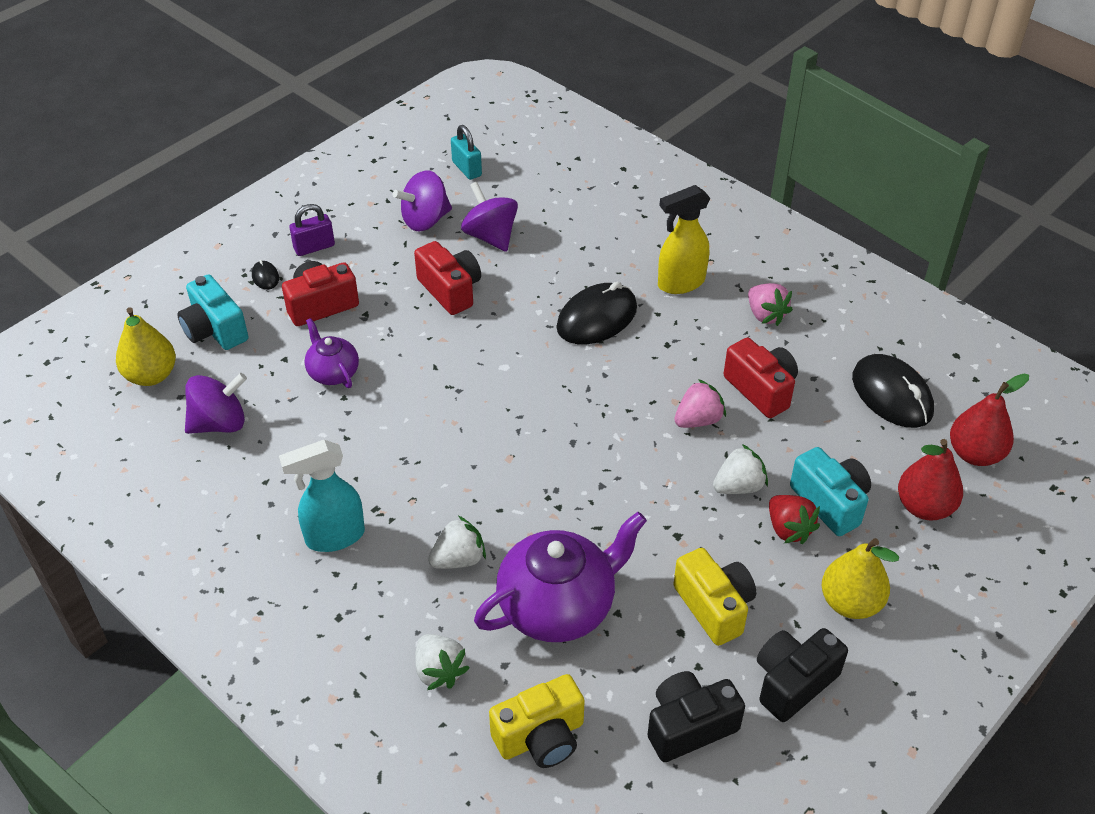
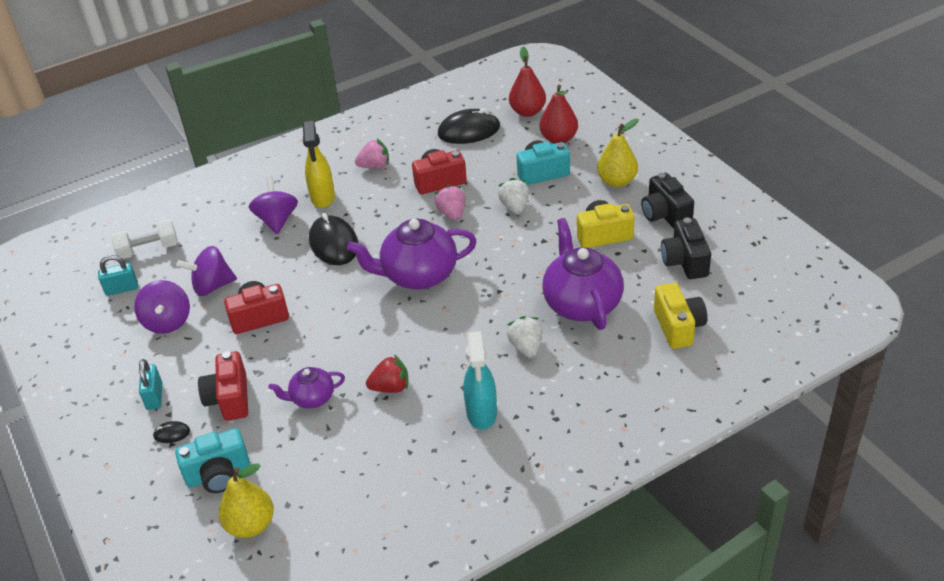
camera: 70 degrees left, 5 degrees down
(220, 423) = (333, 477): purple spinning top -> purple spinning top (277, 220)
(314, 247) = (154, 396): purple padlock -> turquoise padlock
(439, 671) = (616, 369): white strawberry -> none
(534, 167) = (148, 250): none -> white dumbbell
(563, 415) = (418, 275): none -> purple teapot
(788, 529) = (556, 193): red strawberry -> red strawberry (391, 387)

